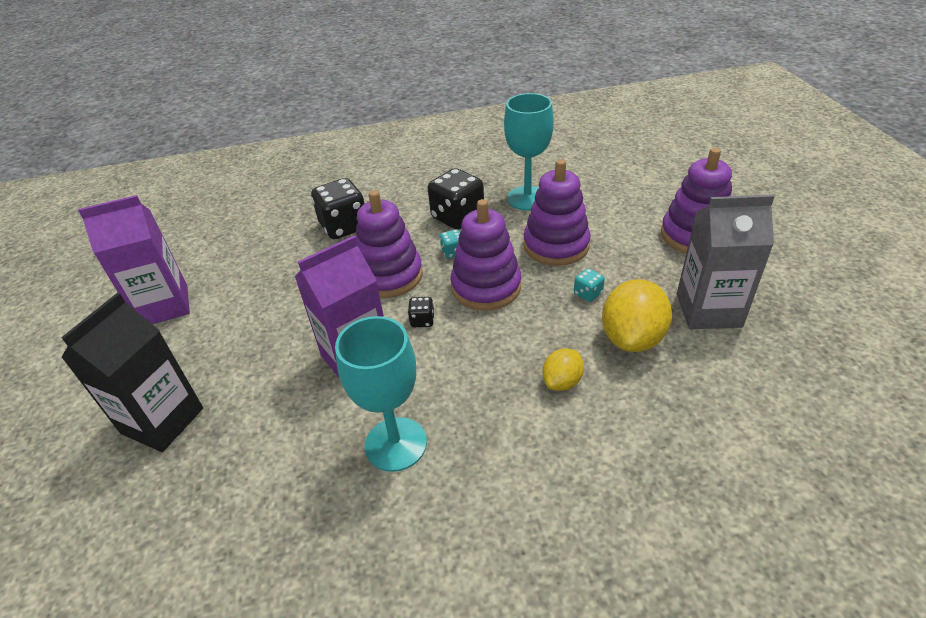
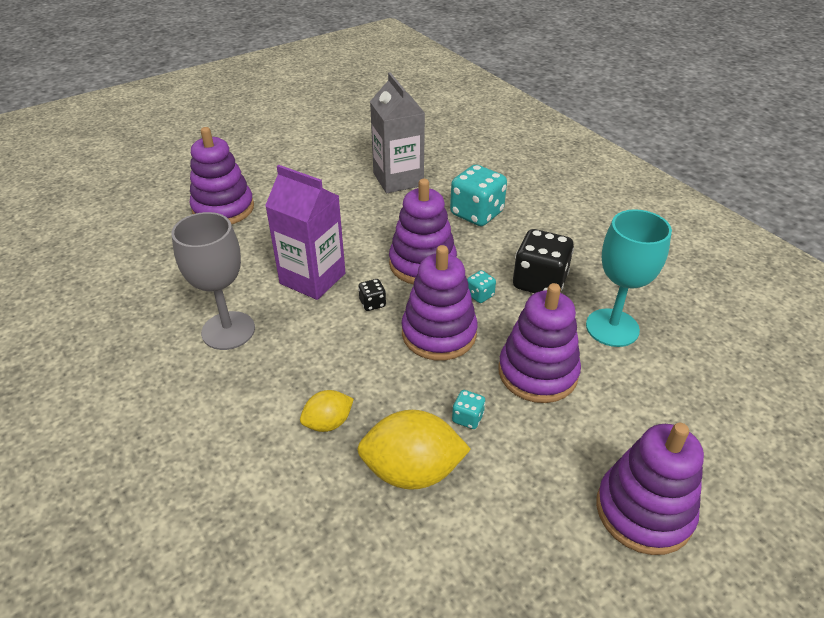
camera: 65 degrees right, 0 degrees up
(162, 421) = (223, 209): black carton -> purple stacking toy
(164, 306) = (331, 162): purple carton -> none
(344, 227) = (476, 213): black dice -> turquoise dice
(395, 444) = (228, 330): turquoise goblet -> grey goblet
(562, 382) = (328, 423): yellow lemon -> yellow lemon turned 45 degrees counterclockwise
(708, 310) = (493, 543): grey carton -> grey carton (398, 179)

